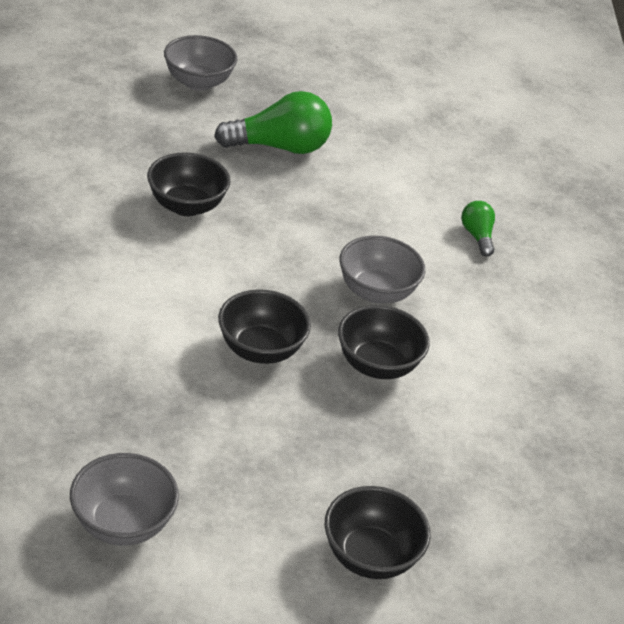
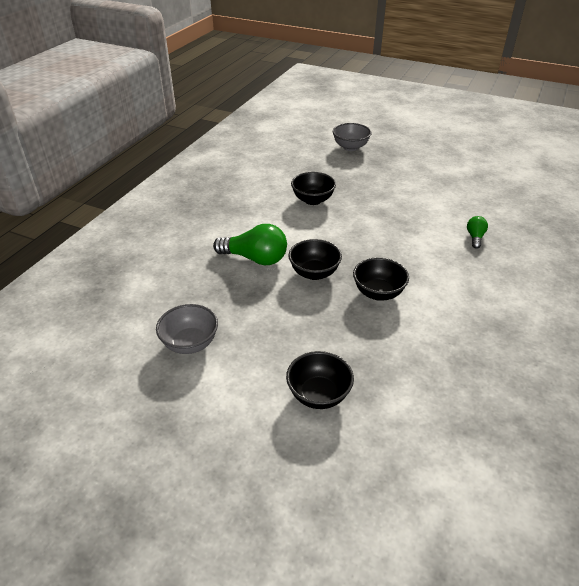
camera: 30 degrees right, 0 degrees up
(279, 147) = (378, 180): green light bulb -> green light bulb (255, 258)
(376, 292) = (397, 256): grey bowl -> none

